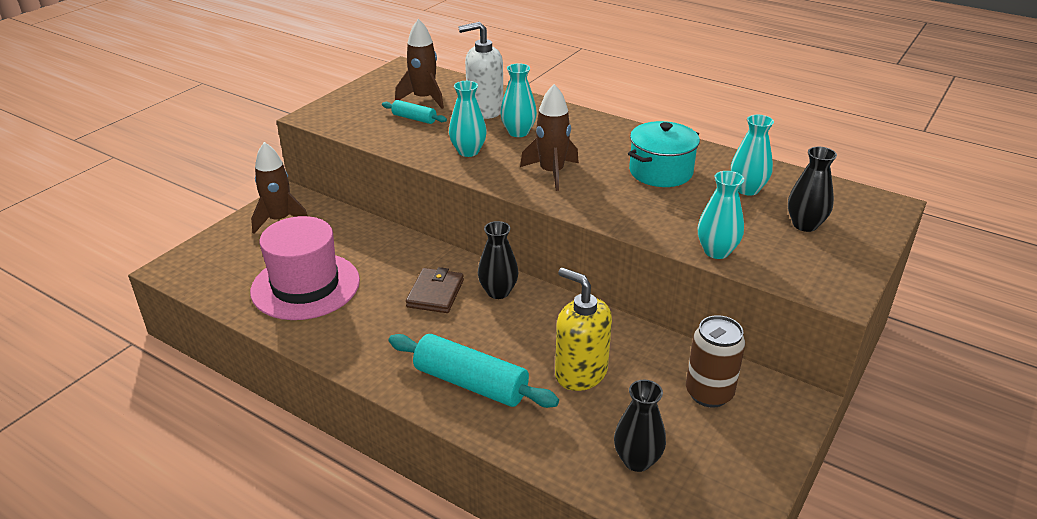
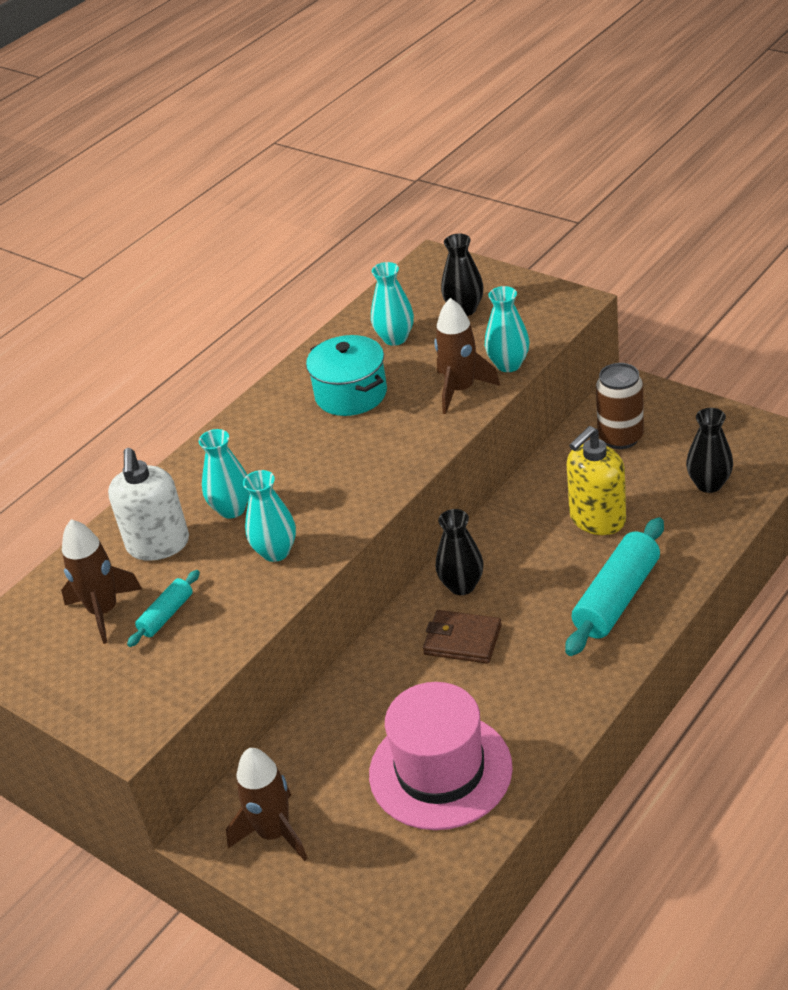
camera: 80 degrees left, 5 degrees up
(551, 173) = (341, 477): brown rocket -> brown rocket (460, 390)

